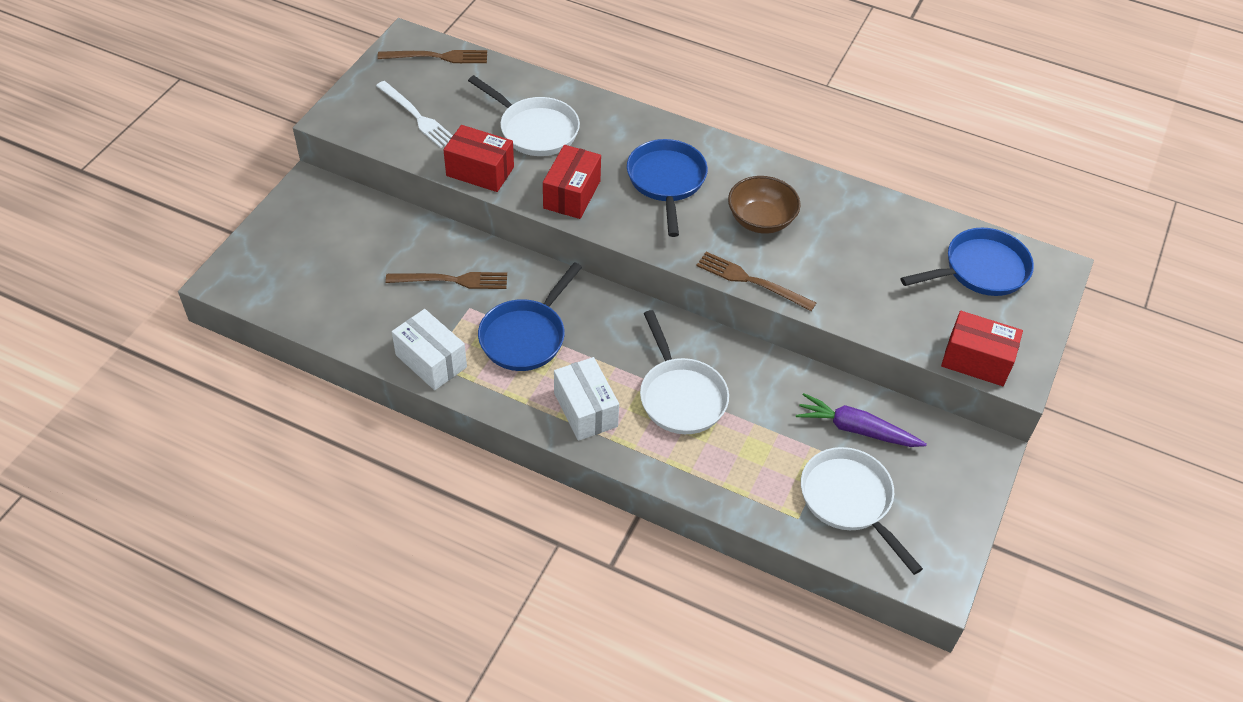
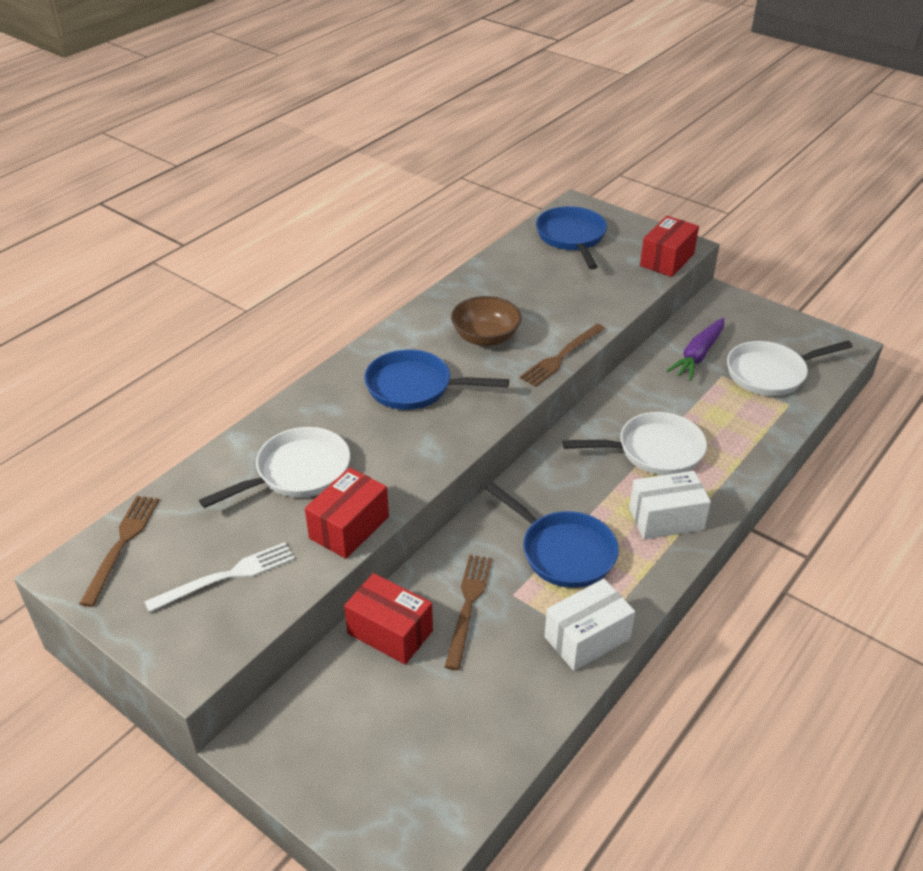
camera: 75 degrees left, 10 degrees down
(572, 194) = (412, 457): red box -> red box (390, 632)

